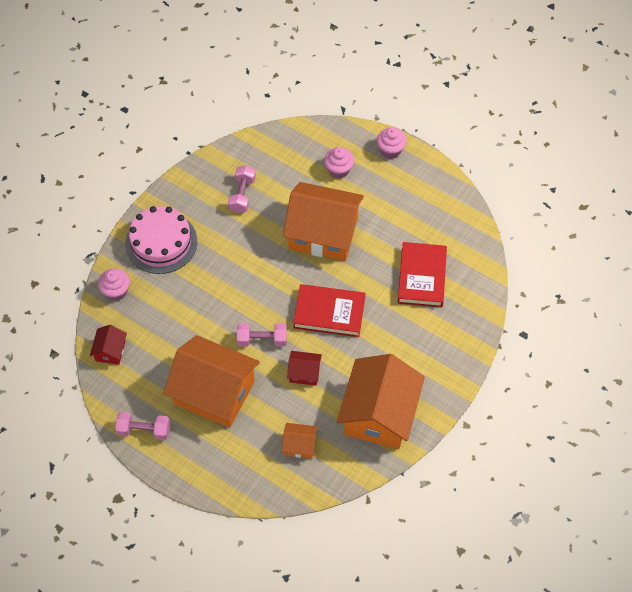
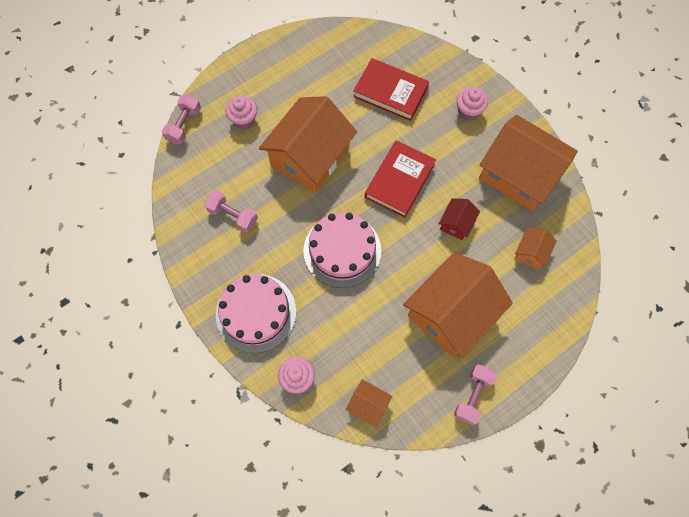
camera: 70 degrees left, 10 degrees up
(110, 351) = (368, 404): red house -> orange house
(241, 288) = (342, 250): none -> pink cake
(262, 340) = (407, 250): pink dumbbell -> pink dumbbell (184, 125)
(390, 150) = (242, 69): pink cupcake -> pink cupcake (468, 111)

